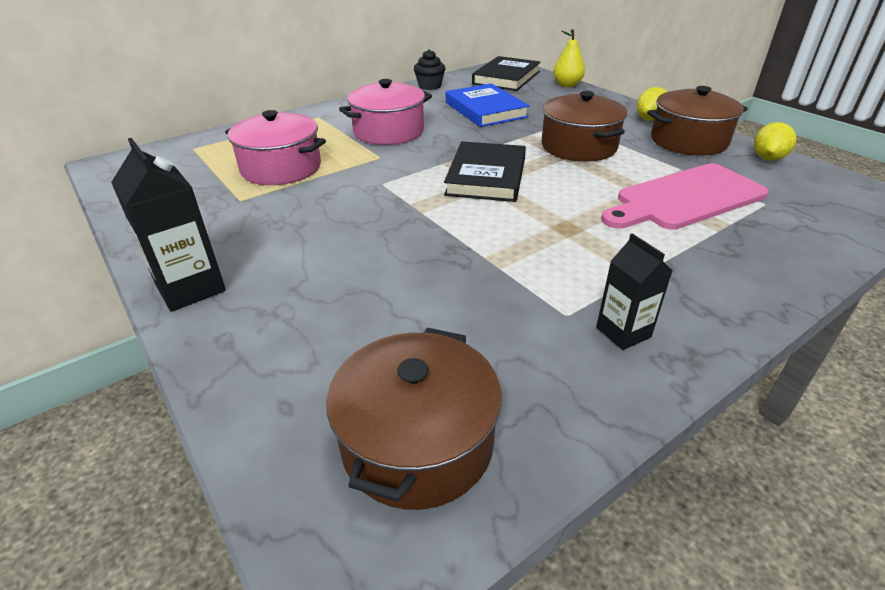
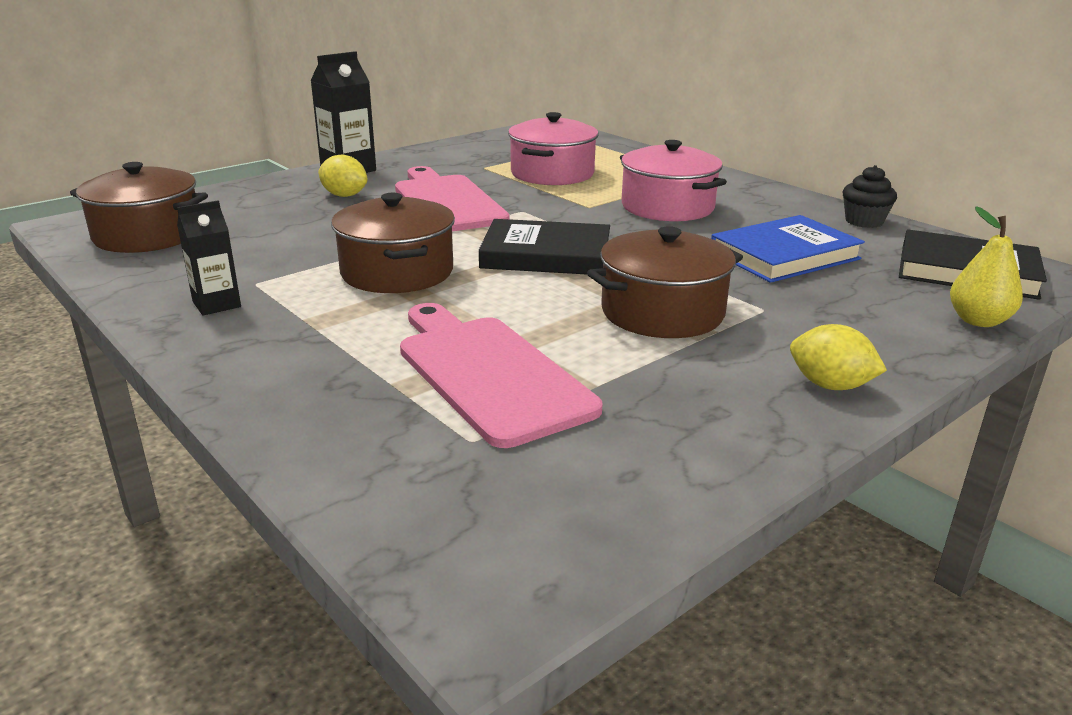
camera: 85 degrees right, 10 degrees down
(346, 218) = (446, 202): none -> pink cutting board
(688, 141) = (729, 411): brown pot -> brown pot (397, 272)
(767, 158) = (670, 488): yellow lemon -> yellow lemon (344, 195)

